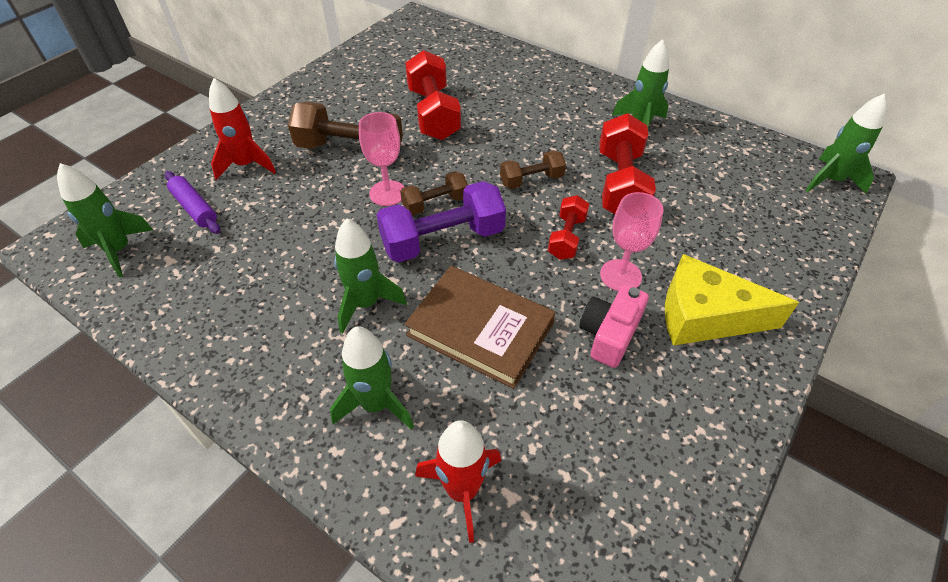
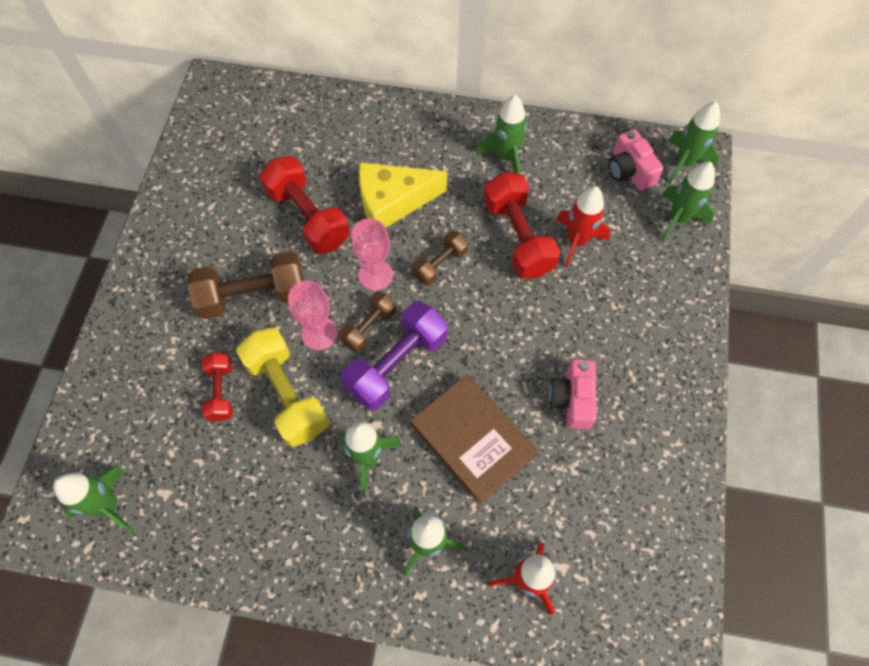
camera: 25 degrees left, 15 degrees up
(194, 208) = (147, 428): purple rolling pin -> none
(246, 165) = (162, 357): red rocket -> red rocket (576, 241)
(327, 227) = (287, 395): none -> yellow dumbbell
(480, 329) = (473, 439): brown book -> brown book turned 45 degrees clockwise
(566, 237) = (498, 316): red dumbbell -> red dumbbell (221, 391)
(620, 275) = (557, 337): pink goblet -> pink goblet (375, 275)
(704, 316) = (634, 349): yellow cheese -> yellow cheese (392, 201)
(765, 169) = (629, 170): none -> pink camera
(805, 222) = (678, 219): none -> green rocket

